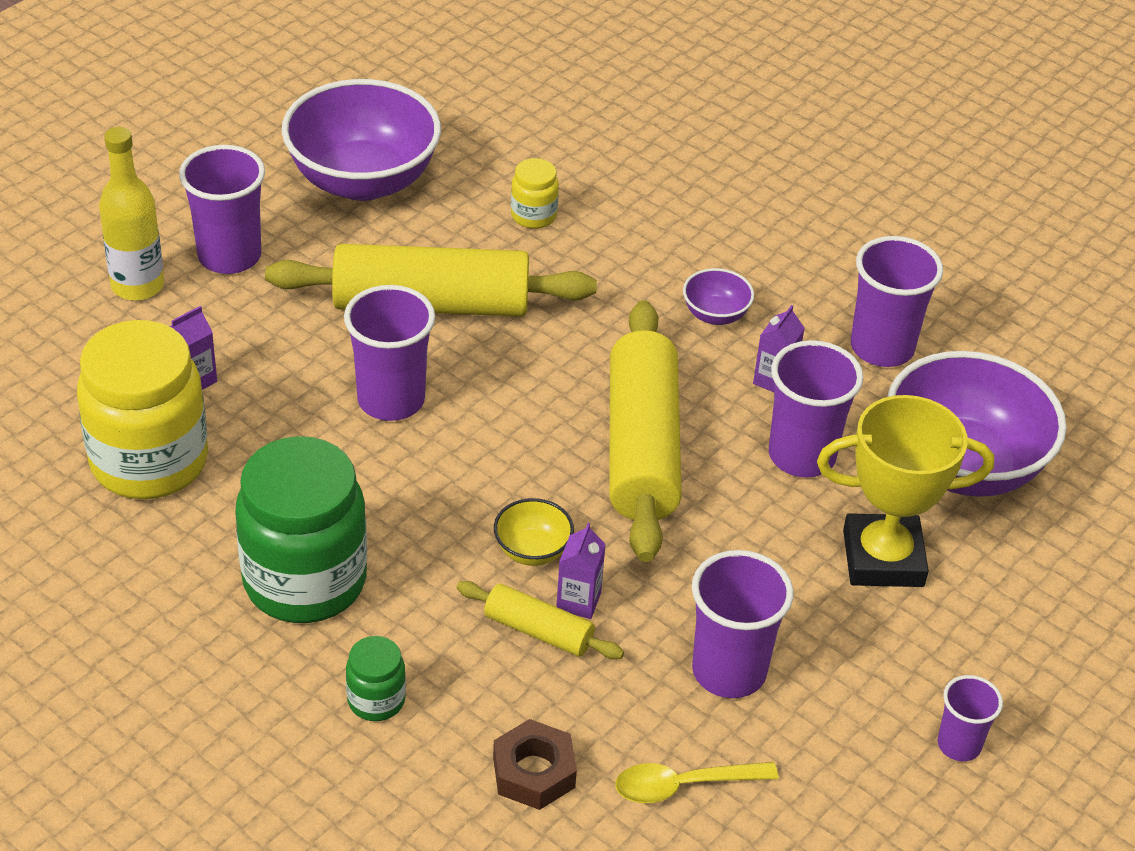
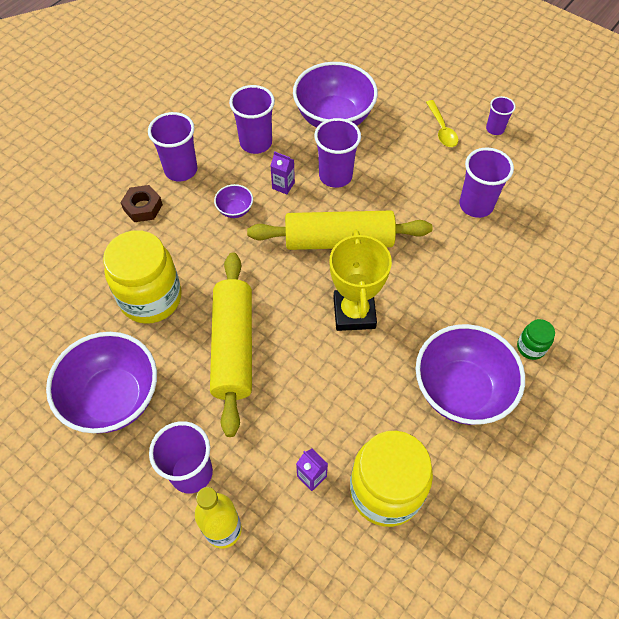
camera: 90 degrees left, 15 degrees up
(305, 581) = (461, 390): green jar -> purple bowl
(391, 400) = (317, 361): purple cup -> purple cup (181, 170)
(532, 551) = (418, 285): yellow bowl -> none
(533, 216) = (151, 298): yellow jar -> yellow jar, size x2.24
(533, 772) = (553, 278): brown nut -> brown nut (143, 207)
(538, 631) = (470, 280): yellow rolling pin -> none
(578, 601) = (447, 264): purple carton -> none
(684, 785) = (543, 221): yellow spoon -> yellow spoon (441, 129)
(883, 558) = (396, 148): yellow trophy -> yellow trophy (354, 312)

